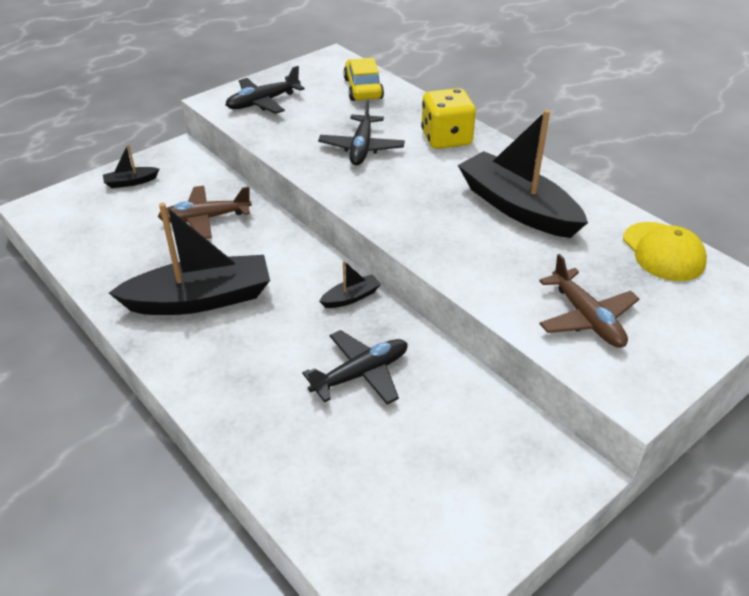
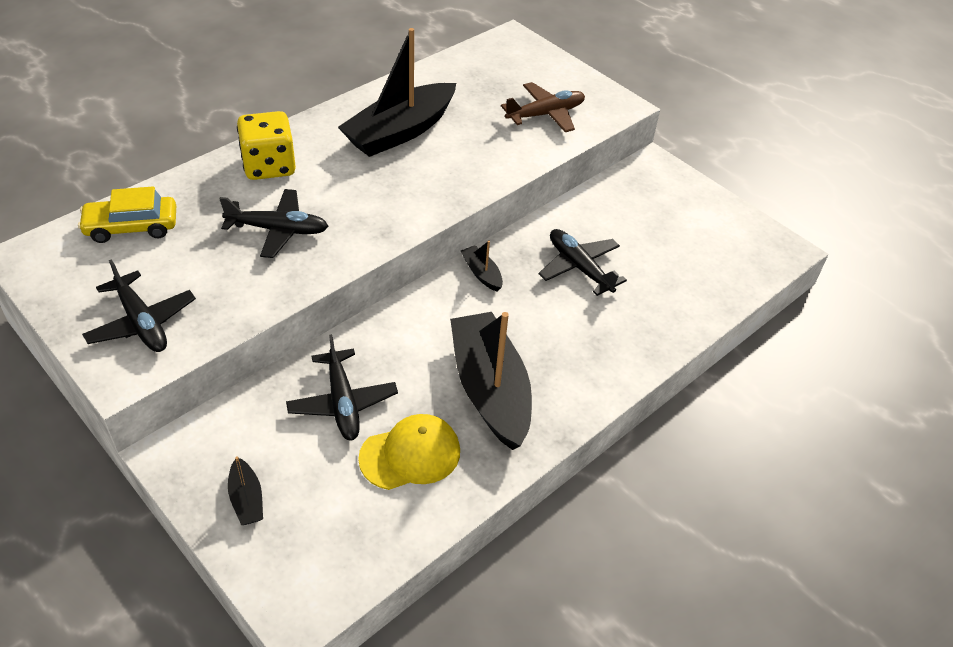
camera: 95 degrees left, 5 degrees up
(205, 218) = (342, 403): brown plane -> black plane
(663, 252) = (463, 66): yellow cap -> yellow cap (410, 454)

